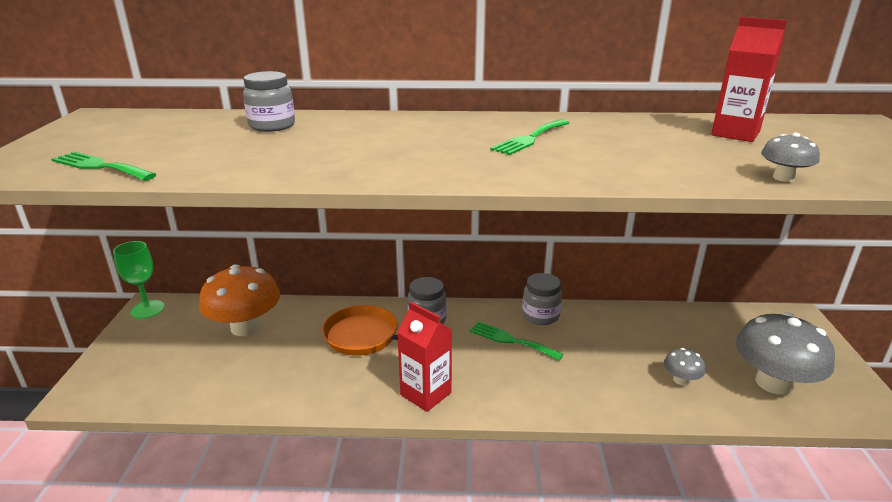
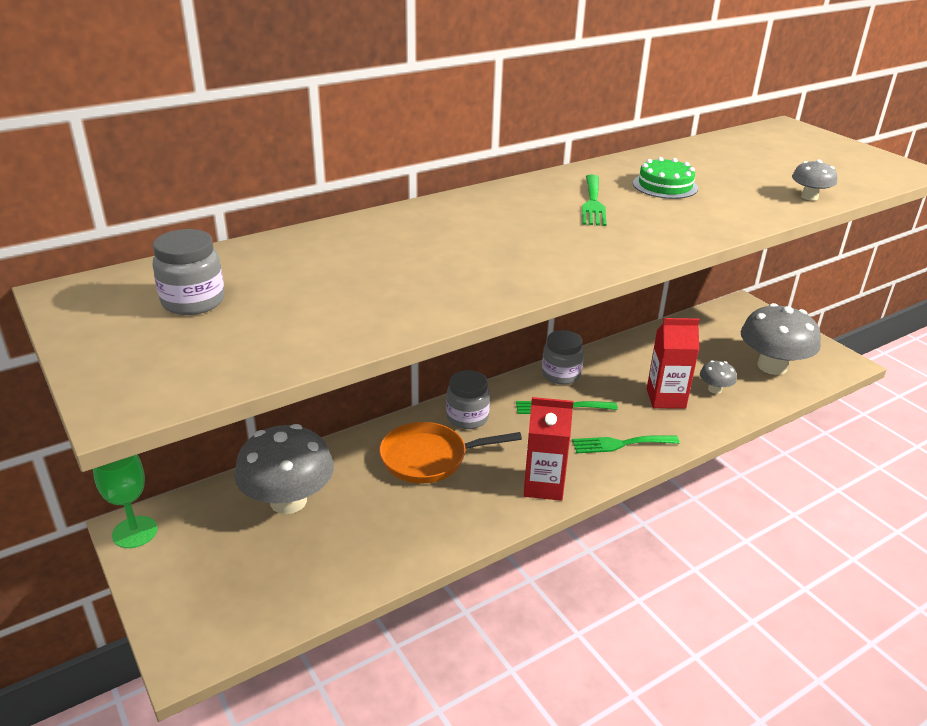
camera: 35 degrees left, 5 degrees up
(100, 166) = (248, 355): green fork -> green fork (620, 444)
(245, 327) = (288, 501): orange mushroom -> grey mushroom
(272, 126) = (329, 250): grey jar -> grey jar (193, 302)
(626, 140) = (665, 186): none -> green cake
(735, 133) = (725, 159): red carton -> red carton (666, 398)

